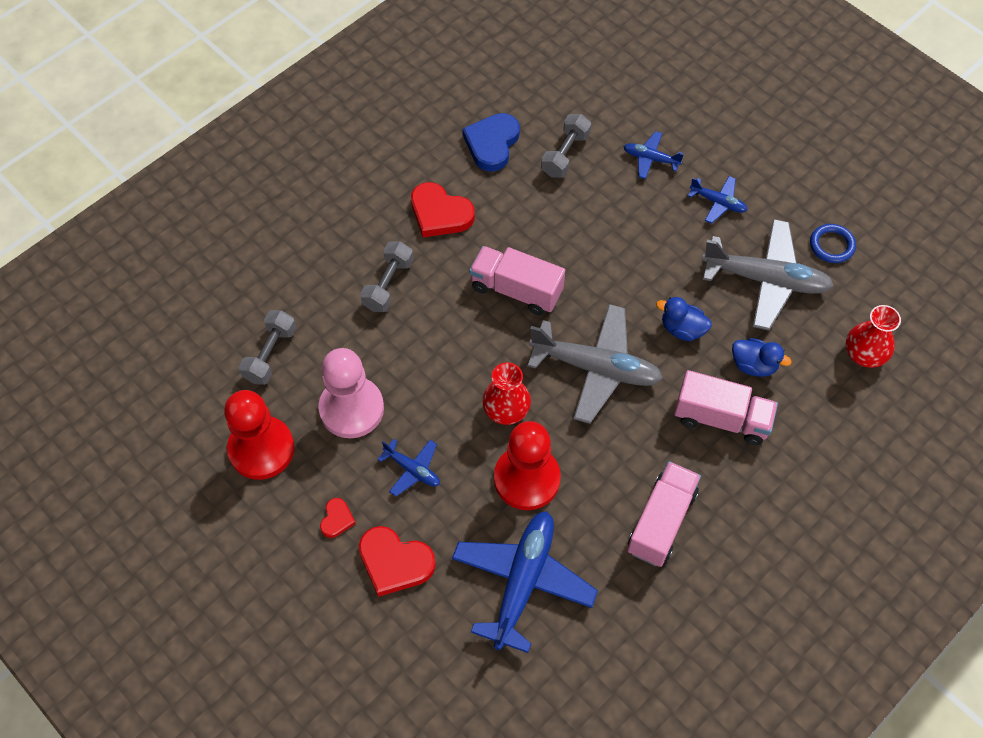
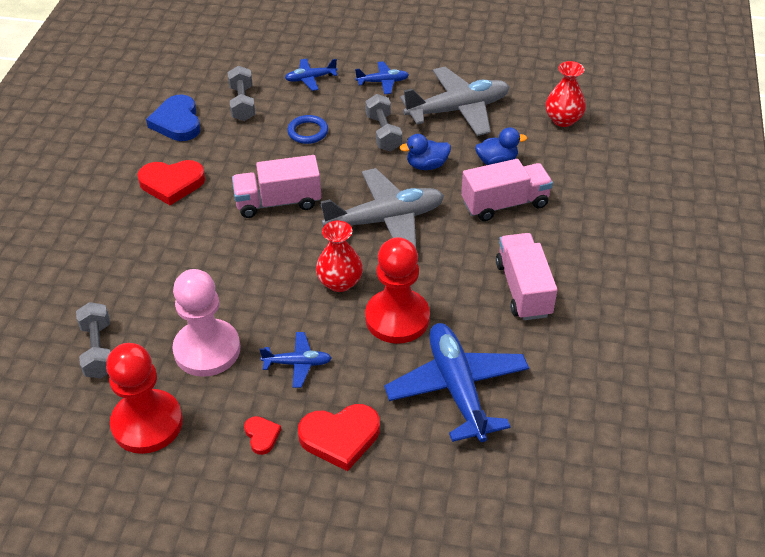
camera: 35 degrees left, 15 degrees down
(388, 284) = (166, 250): grey dumbbell -> grey dumbbell (383, 133)
(831, 245) = (483, 71): blue ring -> blue ring (308, 132)

